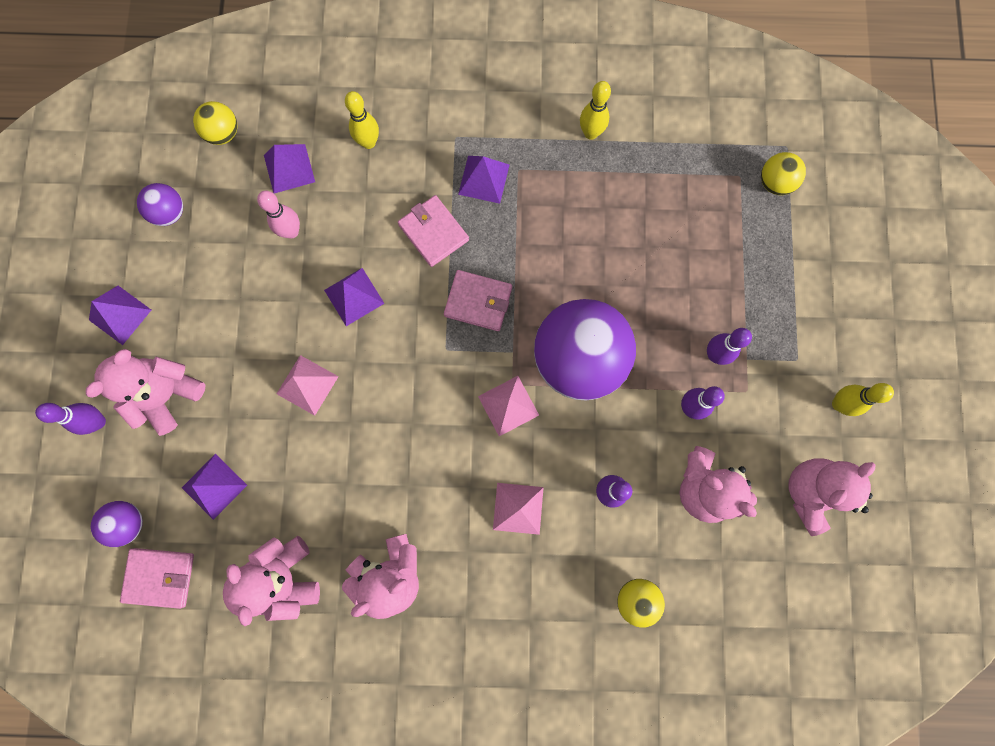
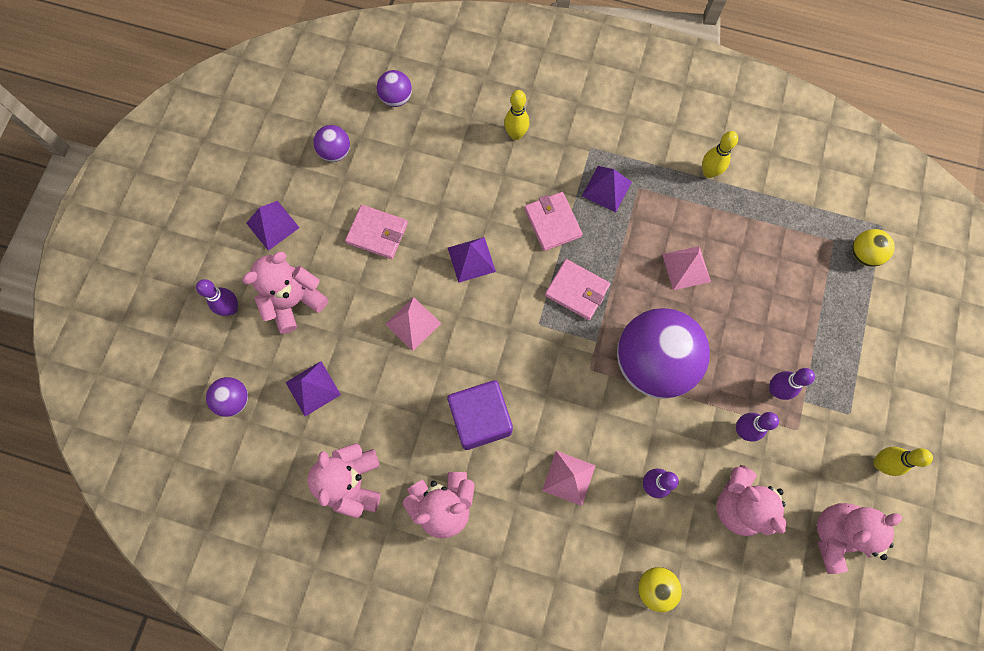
camera: 15 degrees right, 5 degrees down
(160, 577) = (247, 453): pink wallet -> pink wallet (377, 233)
(223, 133) = (396, 98): yellow ball -> purple ball
(289, 168) = (444, 140): purple pyramid -> none
(291, 231) = (432, 192): pink bowling pin -> none
(407, 470) = (480, 419): none -> purple cube
(508, 405) = (581, 386): pink pyramid -> pink pyramid (686, 267)

